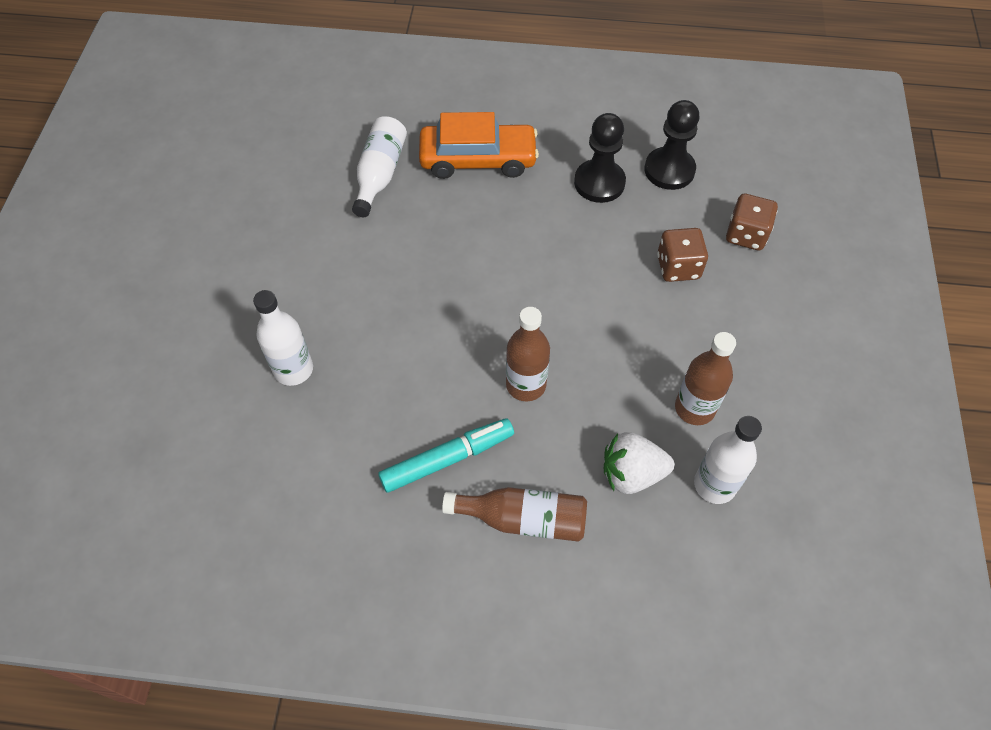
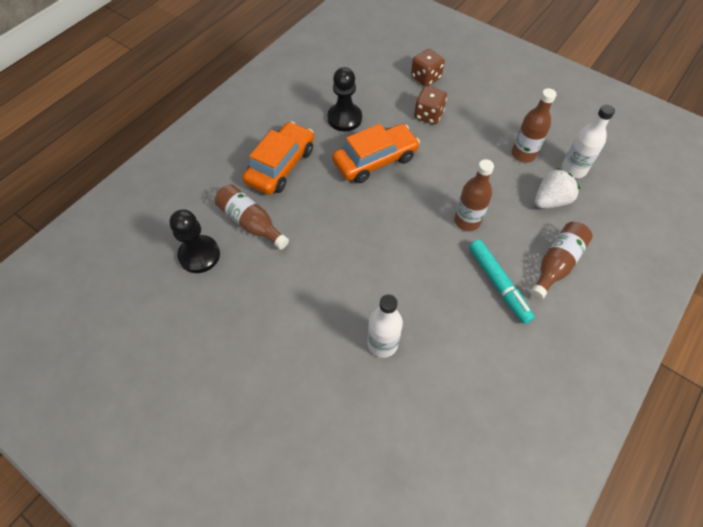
camera: 60 degrees left, 0 degrees up
(380, 174) = (251, 223): white bottle -> brown bottle
(447, 459) = (498, 284): turquoise marker -> turquoise marker turned 150 degrees clockwise
(554, 245) = (375, 160): none -> orange car
(631, 474) = (550, 200): white strawberry -> white strawberry turned 150 degrees counterclockwise
(669, 170) = (359, 85): black pawn -> black pawn (199, 255)

